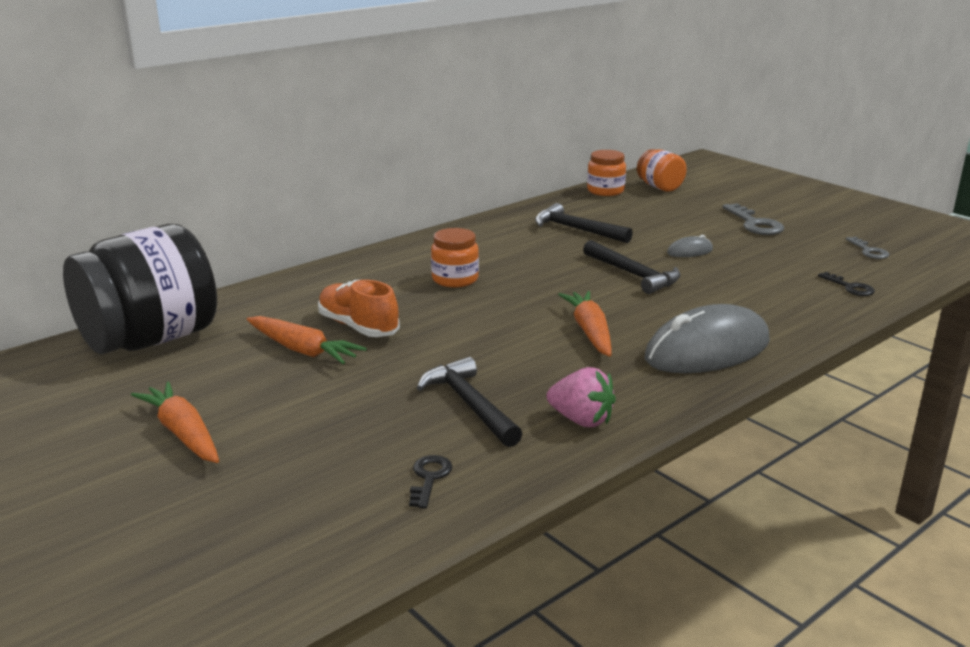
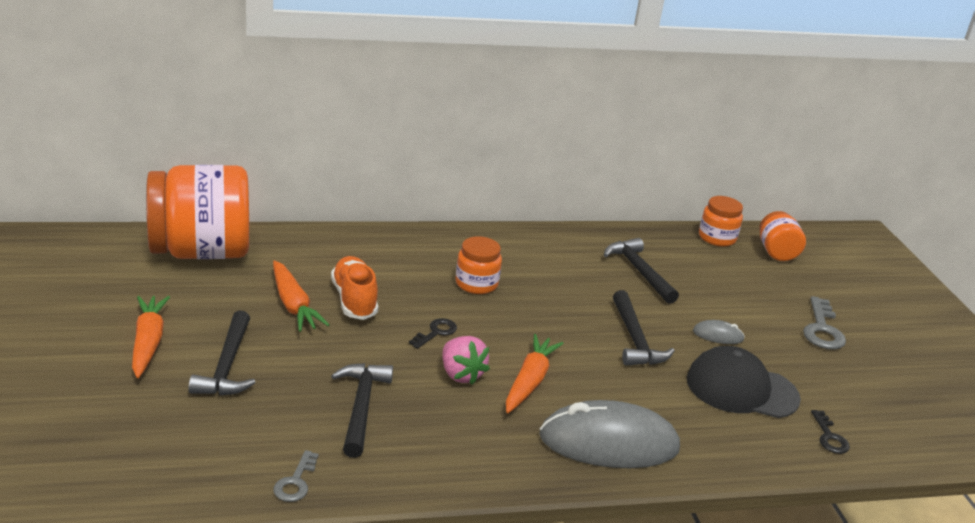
camera: 25 degrees right, 5 degrees up
(150, 340) = (201, 252): black jar -> orange jar
(295, 422) = (227, 366): none -> black hammer
(429, 478) = (267, 456): black key -> black key (436, 332)
(581, 420) = (428, 459): pink strawberry -> pink strawberry (461, 374)
(752, 279) = (741, 389): none -> black cap
(869, 251) = (904, 406): grey key -> grey key (295, 482)

